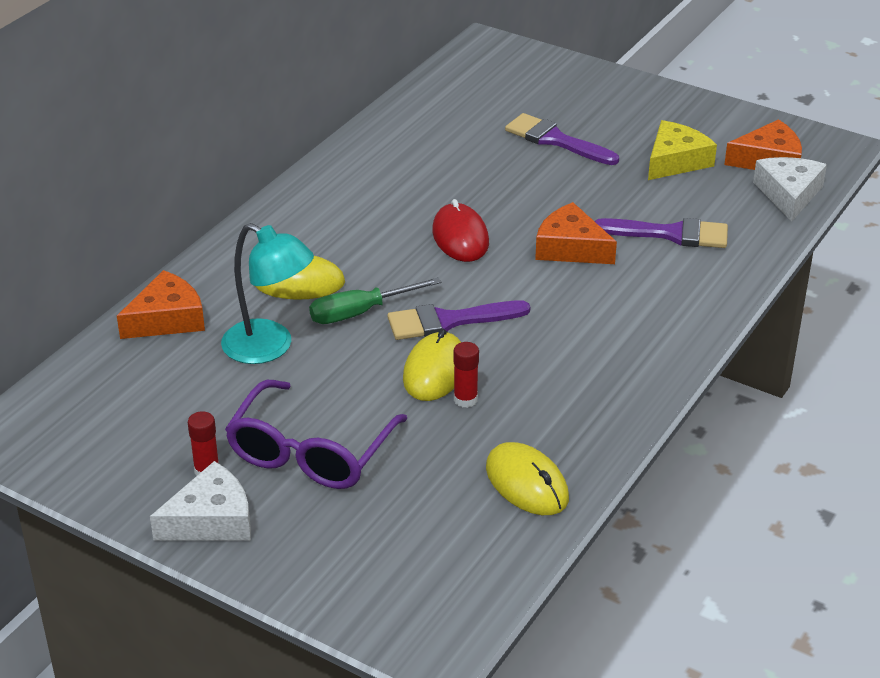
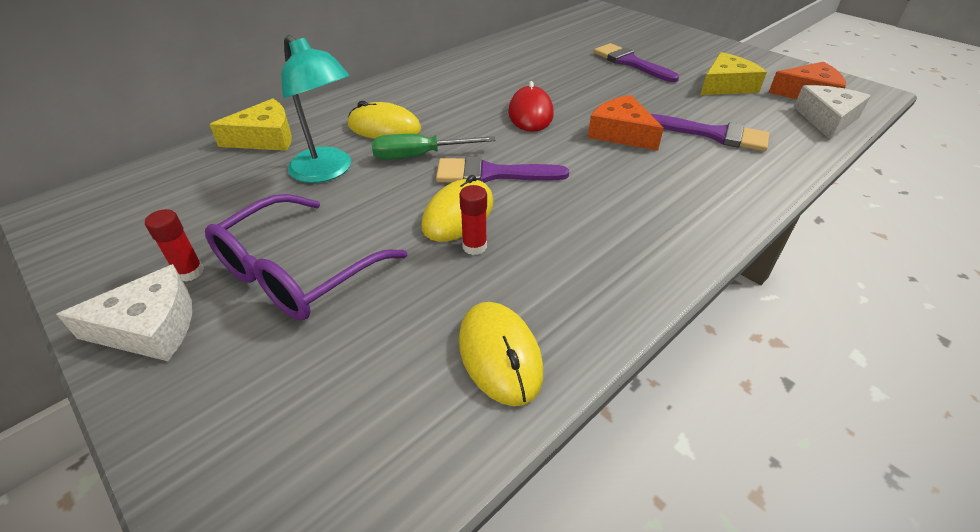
camera: 15 degrees right, 5 degrees up
(167, 319) = (265, 138): orange cheese -> yellow cheese

